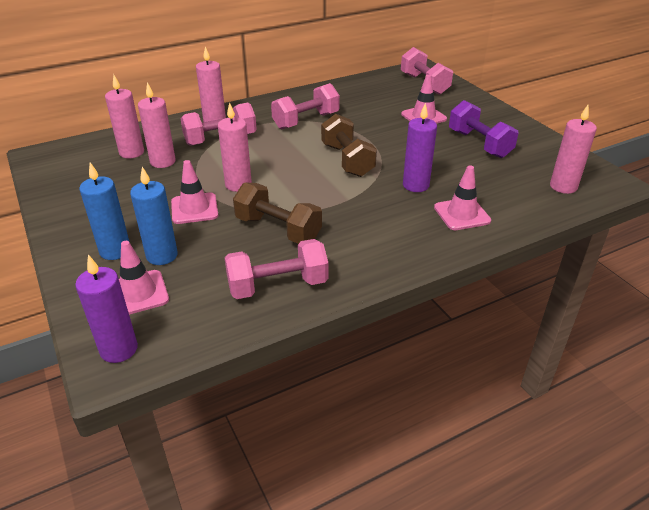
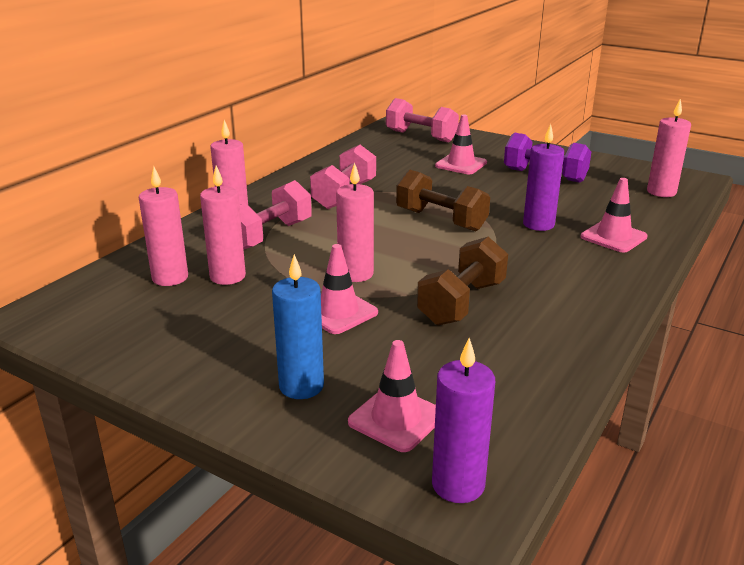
camera: 30 degrees left, 10 degrees down
(162, 255) = (368, 371): blue candle -> none
(277, 286) = (537, 354): pink dumbbell -> none
(278, 229) = (462, 303): brown dumbbell -> brown dumbbell turned 60 degrees counterclockwise

